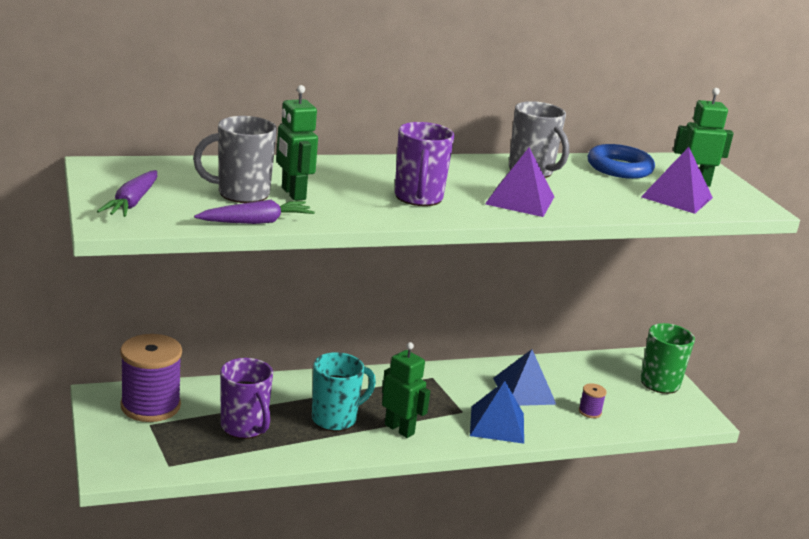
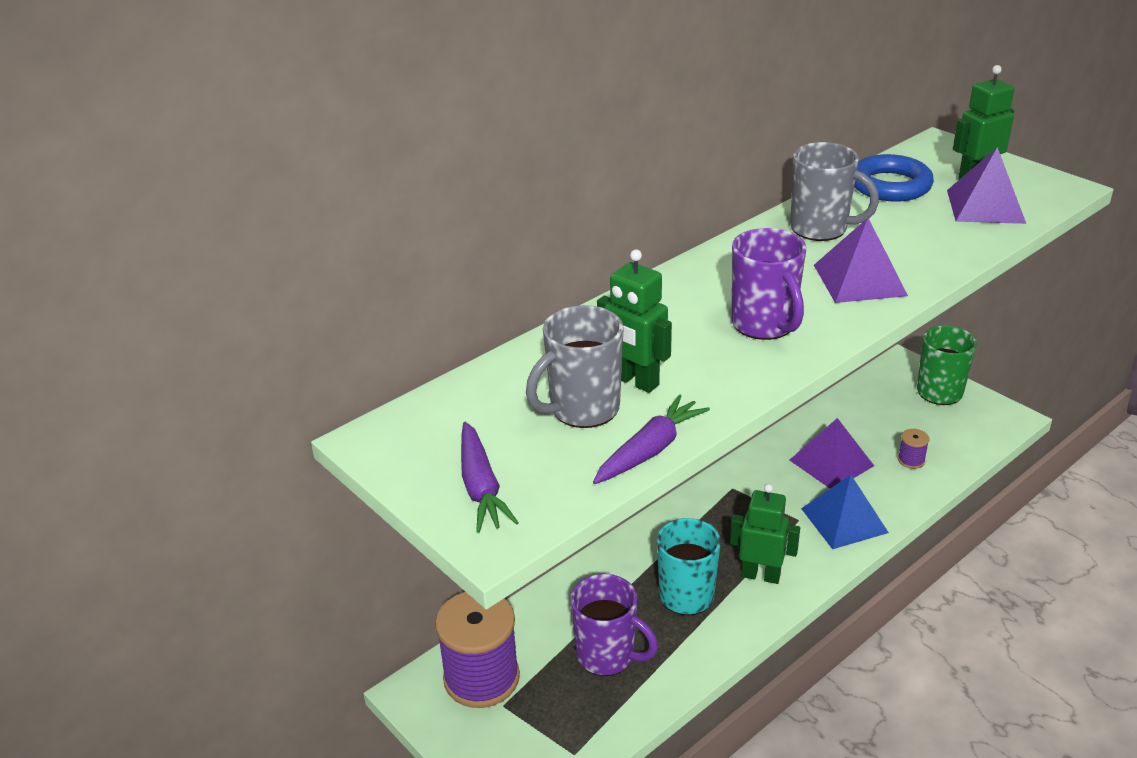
camera: 20 degrees left, 10 degrees up
(524, 391) = (831, 462): blue pyramid -> purple pyramid

